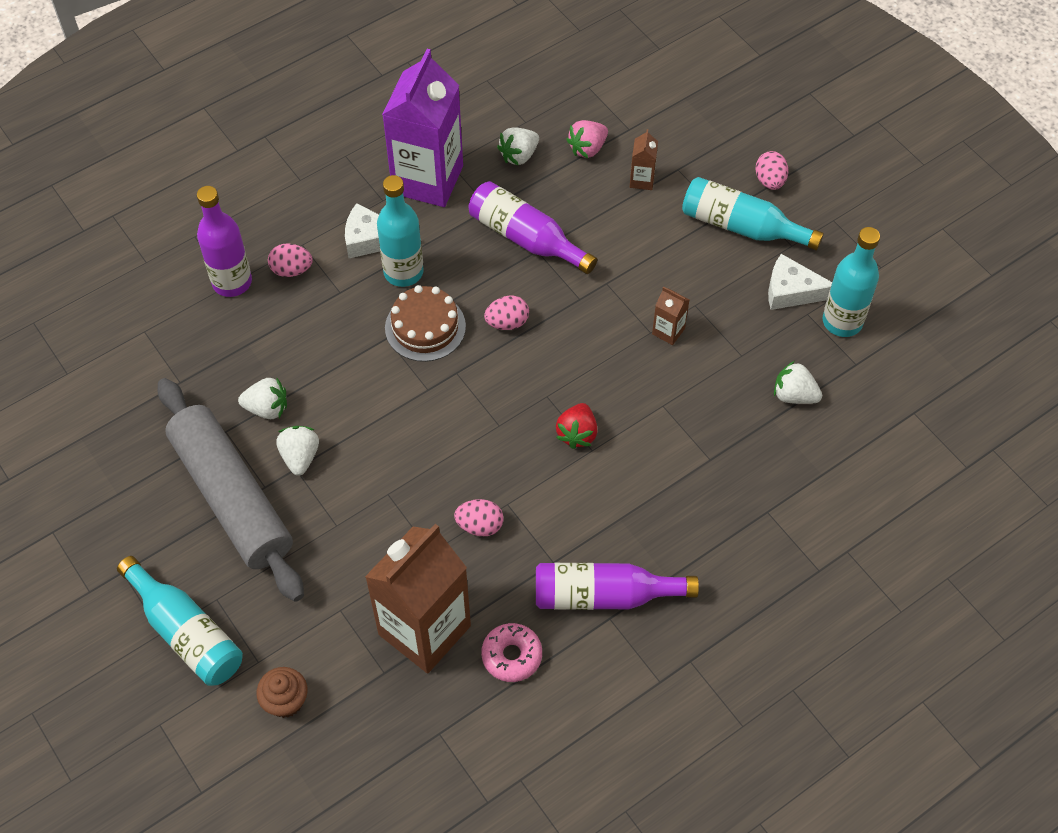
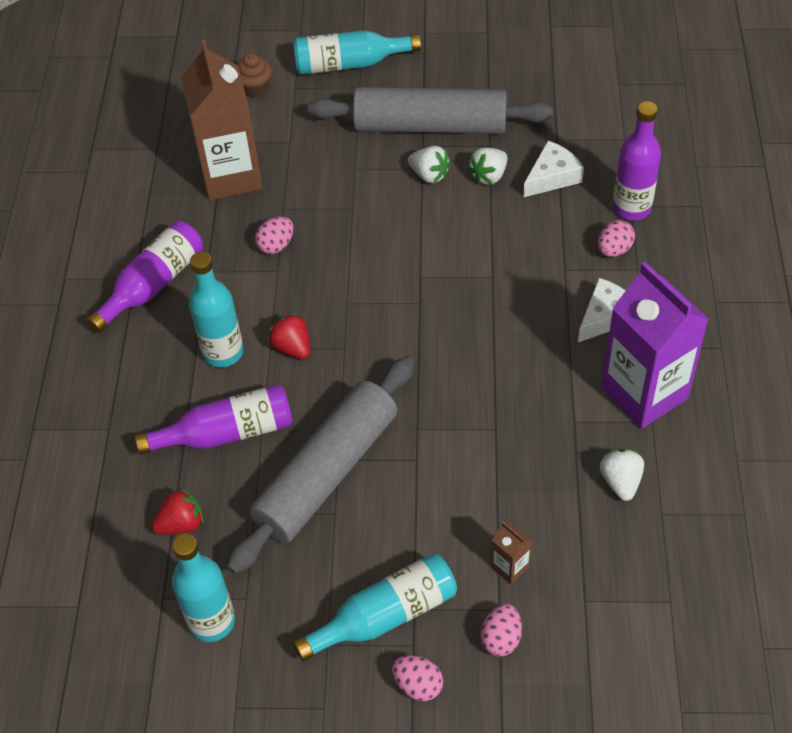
camera: 130 degrees right, 5 degrees down
(403, 272) = (551, 321): turquoise bottle -> turquoise bottle (223, 352)
(425, 327) = (481, 306): brown cake -> none
(507, 322) = (438, 363): pink egg -> pink egg (501, 638)
(512, 656) = (166, 210): pink donut -> none
(526, 238) = (516, 429): purple bottle -> purple bottle (226, 433)
(587, 148) = (586, 546): pink strawberry -> none
(668, 331) = (327, 473): brown carton -> grey rolling pin
(792, 291) = (279, 604): white cheese -> white cheese (552, 177)
(794, 395) = (181, 524): white strawberry -> red strawberry

